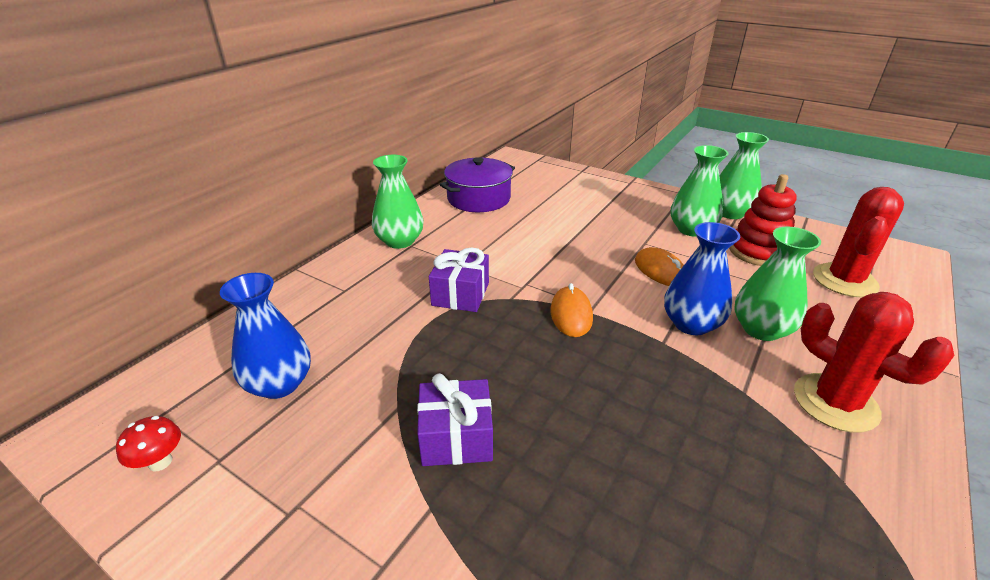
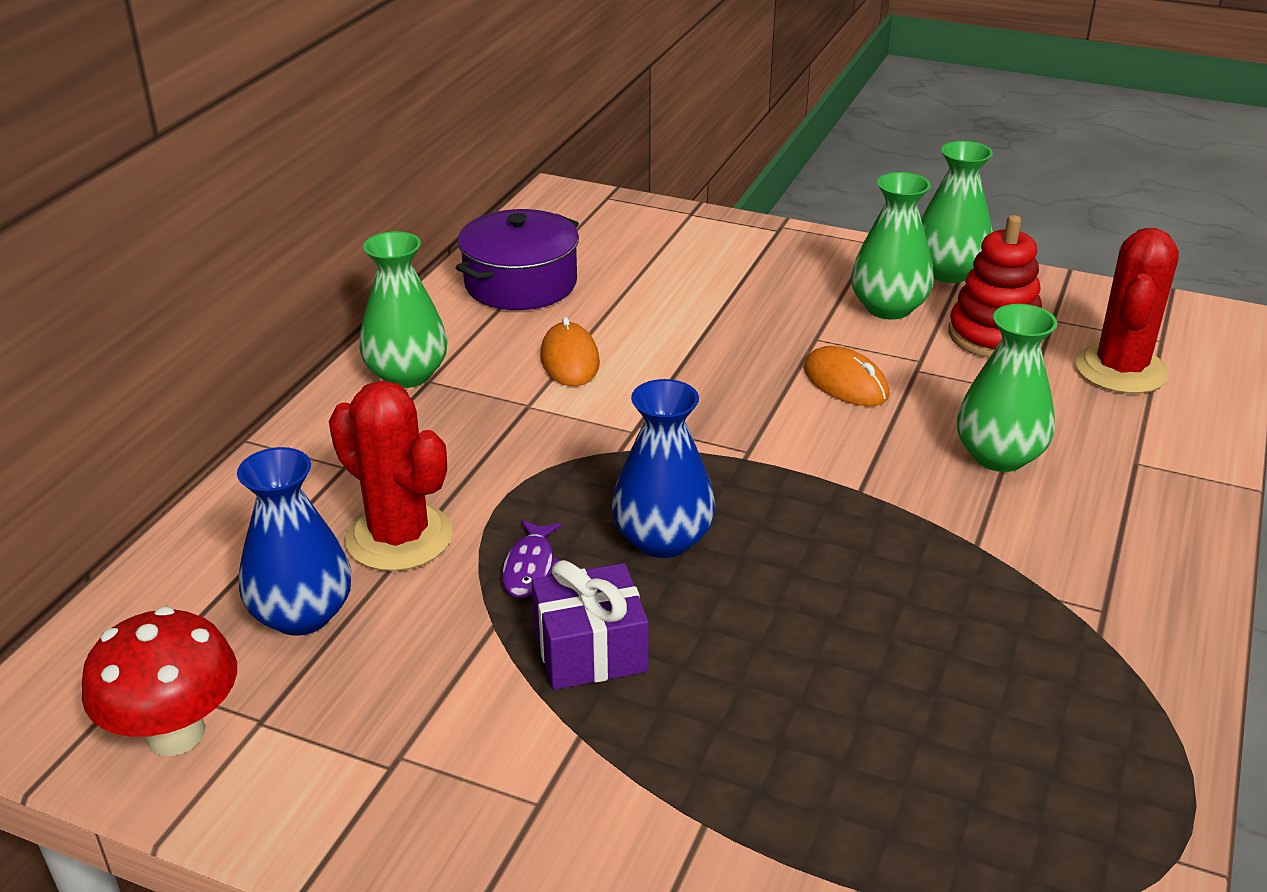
camera: 10 degrees left, 0 degrees up
(160, 462) = (175, 734): red mushroom -> red mushroom, size x1.83
(434, 369) = (530, 567): none -> purple fish
(460, 294) = (537, 452): purple gift -> none
(571, 314) = (718, 465): orange mouse -> orange mouse (570, 360)
(691, 324) = (898, 459): blue vase -> blue vase (663, 539)
(835, 402) = (1096, 543): red cactus -> red cactus (399, 537)

